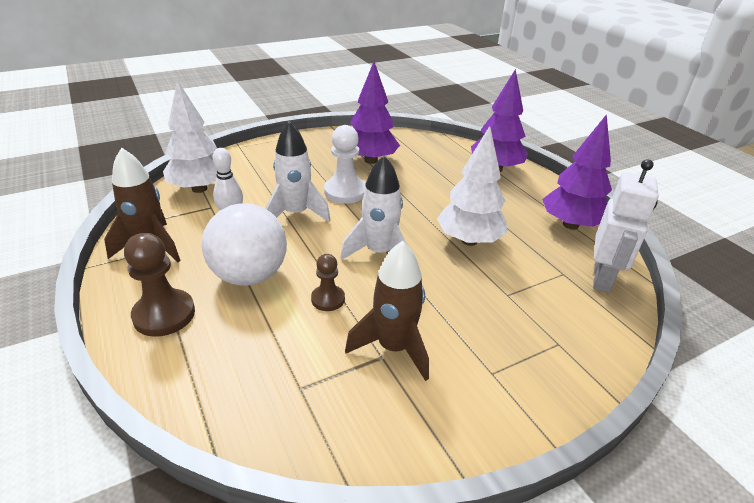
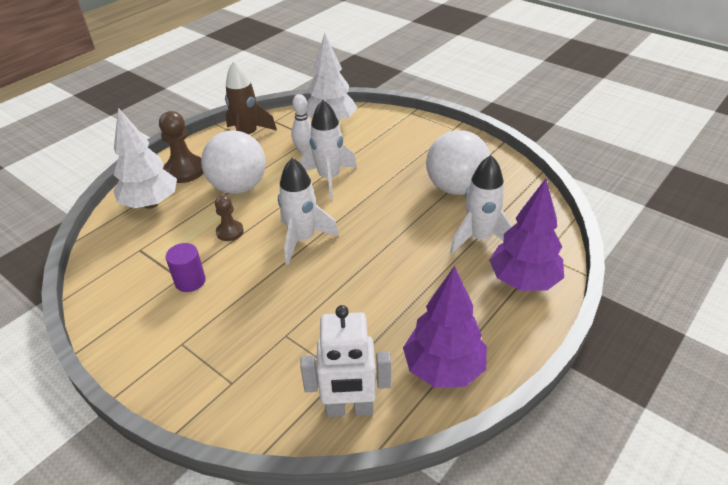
camera: 70 degrees right, 5 degrees up
(345, 192) = (383, 192): white pawn -> none
(371, 160) = (455, 188): purple tree -> white ball
(394, 348) = (190, 281): brown rocket -> purple cylinder
(439, 170) = (479, 238): none -> white rocket
(469, 240) = (356, 291): white tree -> white tree (151, 203)

